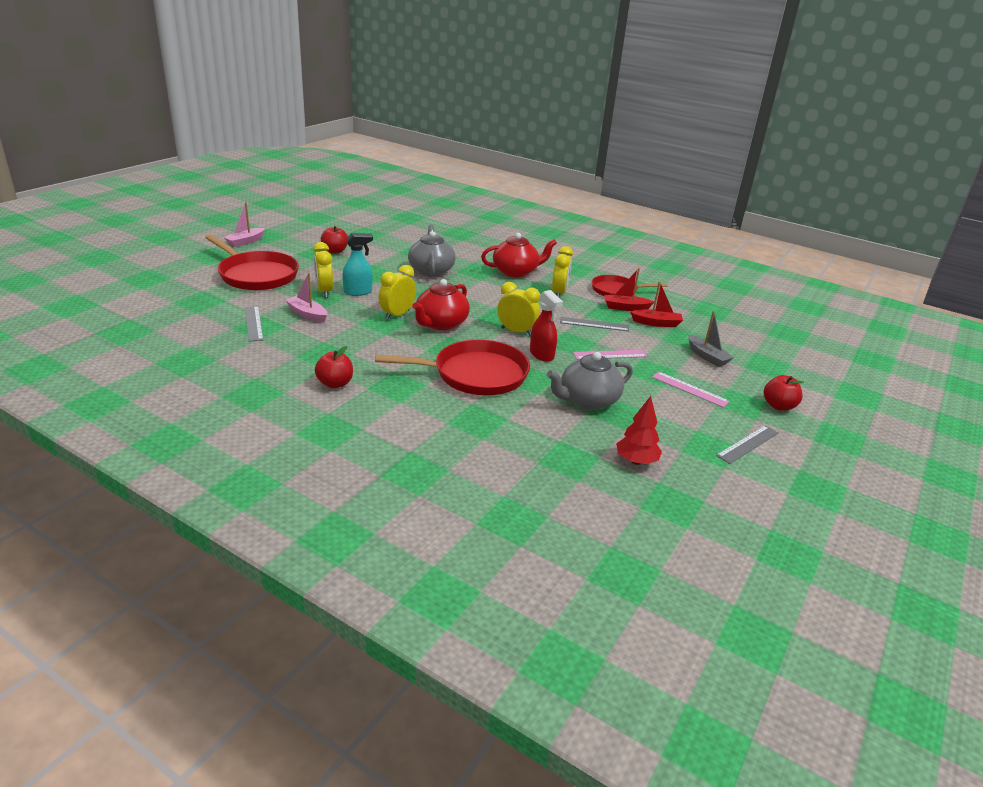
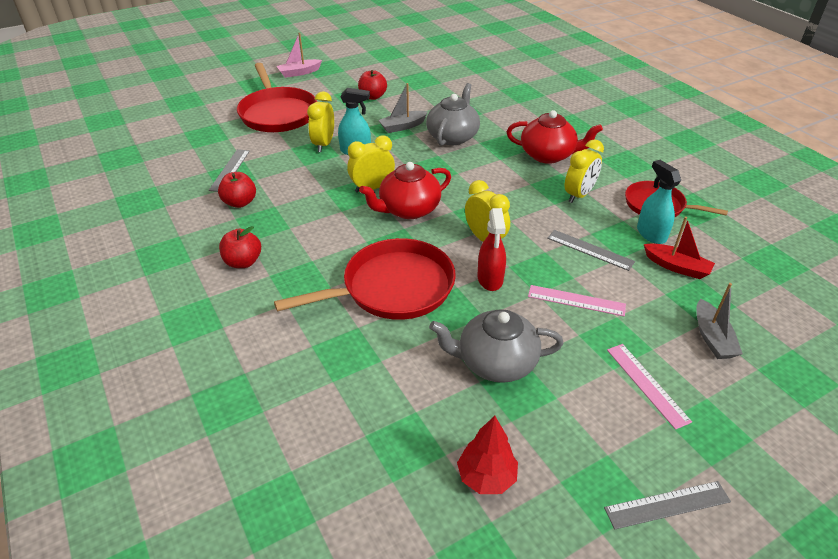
camera: 30 degrees right, 10 degrees up
(307, 314) = (286, 169): pink boat -> none
(382, 269) = (403, 126): none -> grey boat
(475, 374) = (393, 288): red pan -> red pan turned 45 degrees counterclockwise
(625, 308) = (651, 234): red boat -> turquoise spray bottle
(778, 406) = (765, 454): red apple -> red apple (240, 202)

